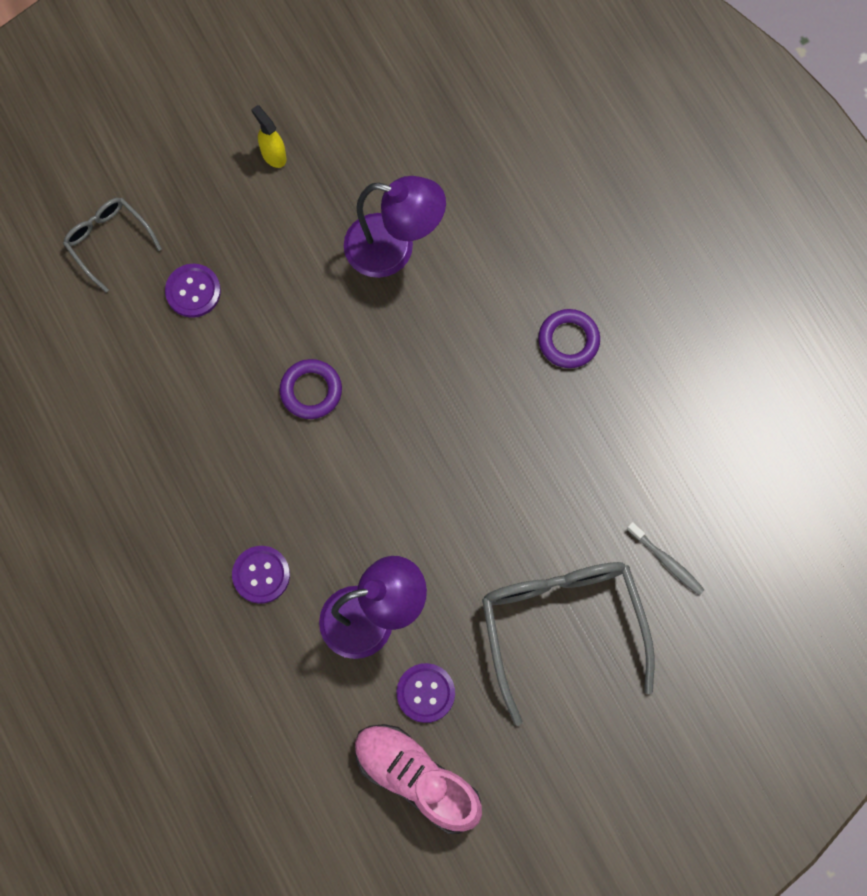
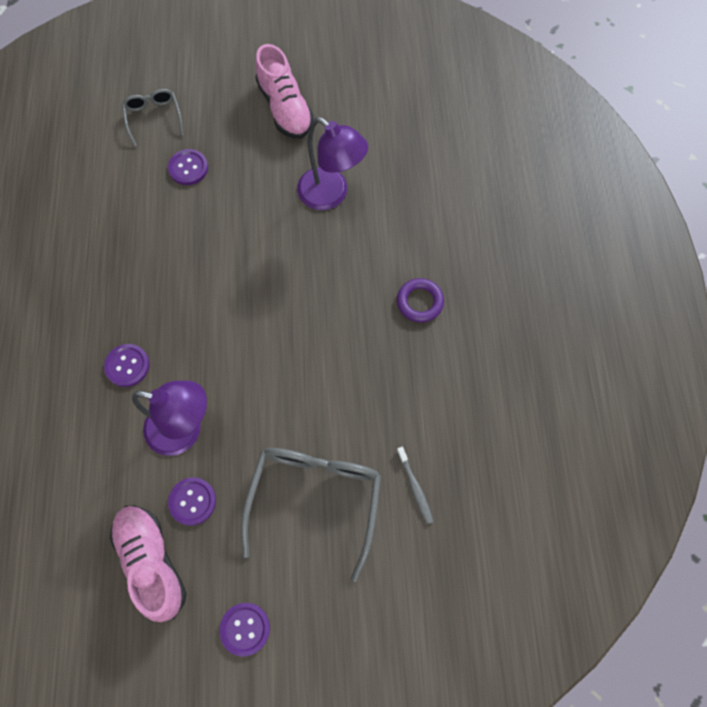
camera: 25 degrees right, 5 degrees down
(273, 155) = (285, 108): yellow spray bottle -> pink shoe
(311, 391) = (228, 260): purple ring -> none
(557, 798) = (245, 629): none -> purple button

